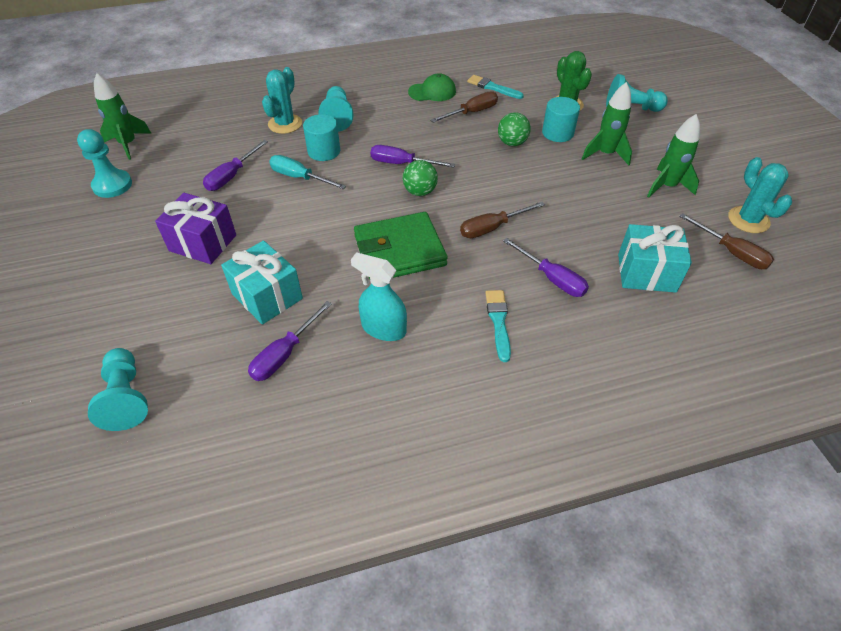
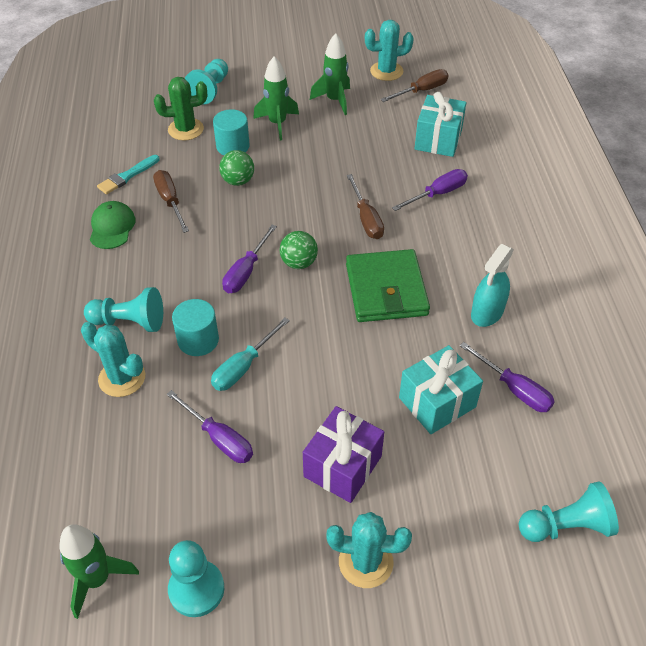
camera: 80 degrees left, 0 degrees up
(116, 264) = (366, 562): none -> turquoise cactus
(498, 322) = (484, 235): turquoise brush -> none

